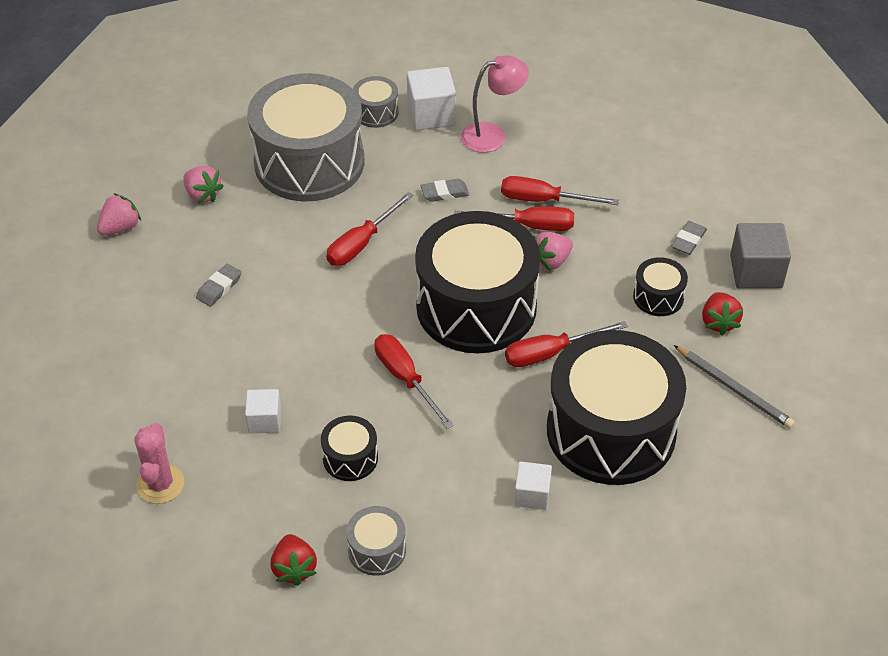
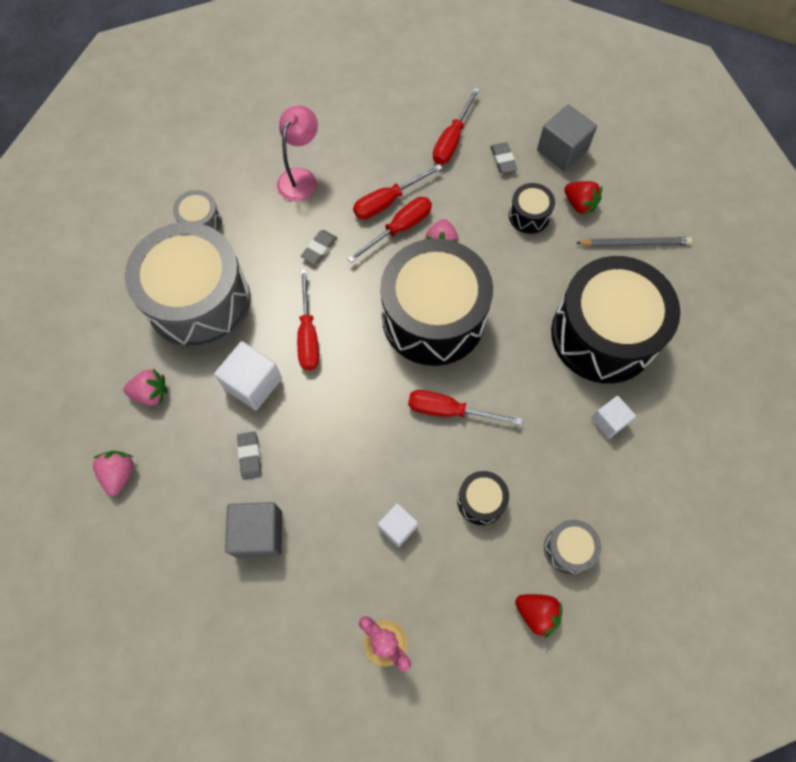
camera: 45 degrees left, 20 degrees up
(163, 340) = (259, 534): none -> grey cube
(431, 114) = (242, 194): white cube -> white cube (253, 383)
(550, 353) = (512, 311): red screwdriver -> red screwdriver (452, 140)

